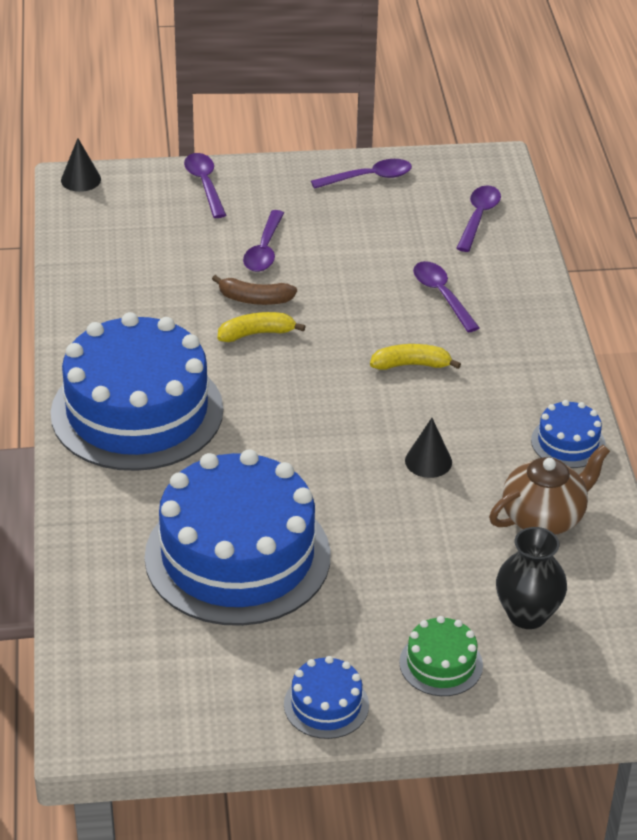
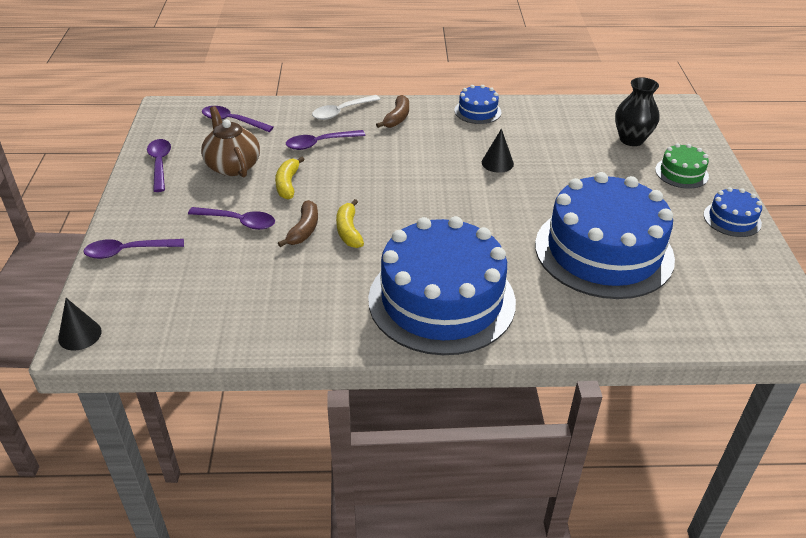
camera: 85 degrees left, 0 degrees up
(411, 365) = (396, 162): yellow banana -> yellow banana (288, 184)
(526, 361) = (397, 118): none -> brown banana
(528, 308) = (341, 112): none -> white spoon
(544, 517) = (546, 126): brown teapot -> brown teapot (232, 166)

